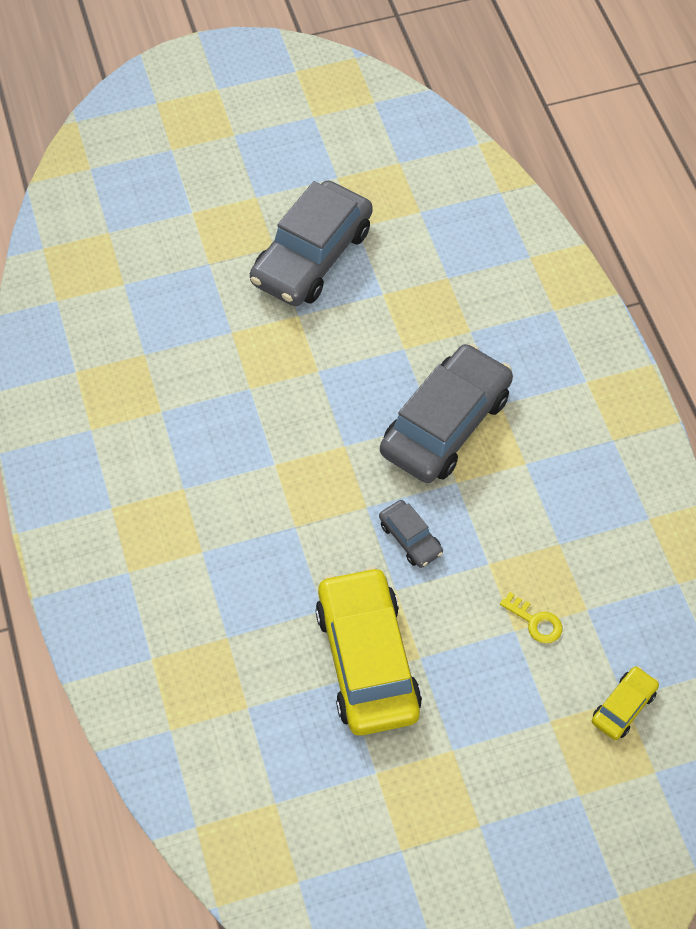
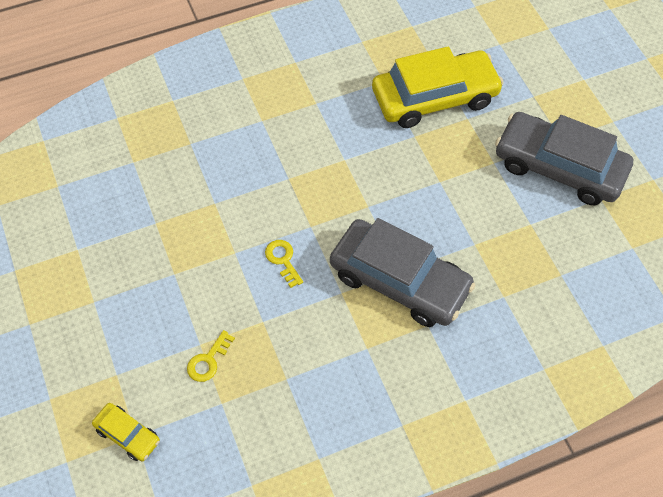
camera: 85 degrees right, 0 degrees up
(367, 660) = (171, 237): yellow car -> yellow car (435, 98)
(410, 538) = (283, 260): grey car -> yellow key

